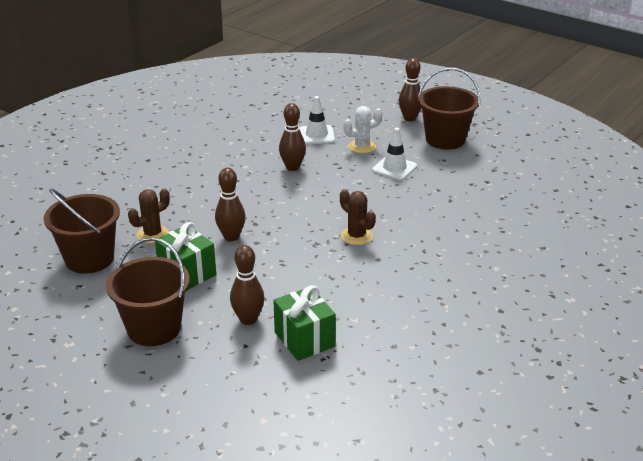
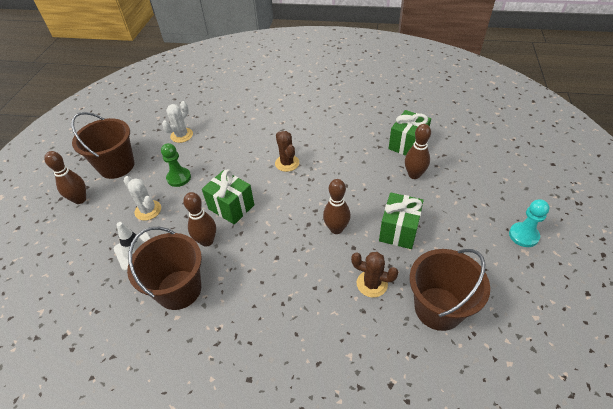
camera: 115 degrees left, 15 degrees up
(84, 354) = (523, 235): none -> turquoise pawn
(154, 328) = (466, 214): brown bucket -> brown bucket (179, 289)
(322, 188) = (231, 207): none -> green gift
(356, 236) = (287, 163): brown cactus -> brown cactus turned 45 degrees counterclockwise
(394, 168) = (179, 178): white traffic cone -> green pawn
(469, 181) = (181, 135): none -> white cactus

